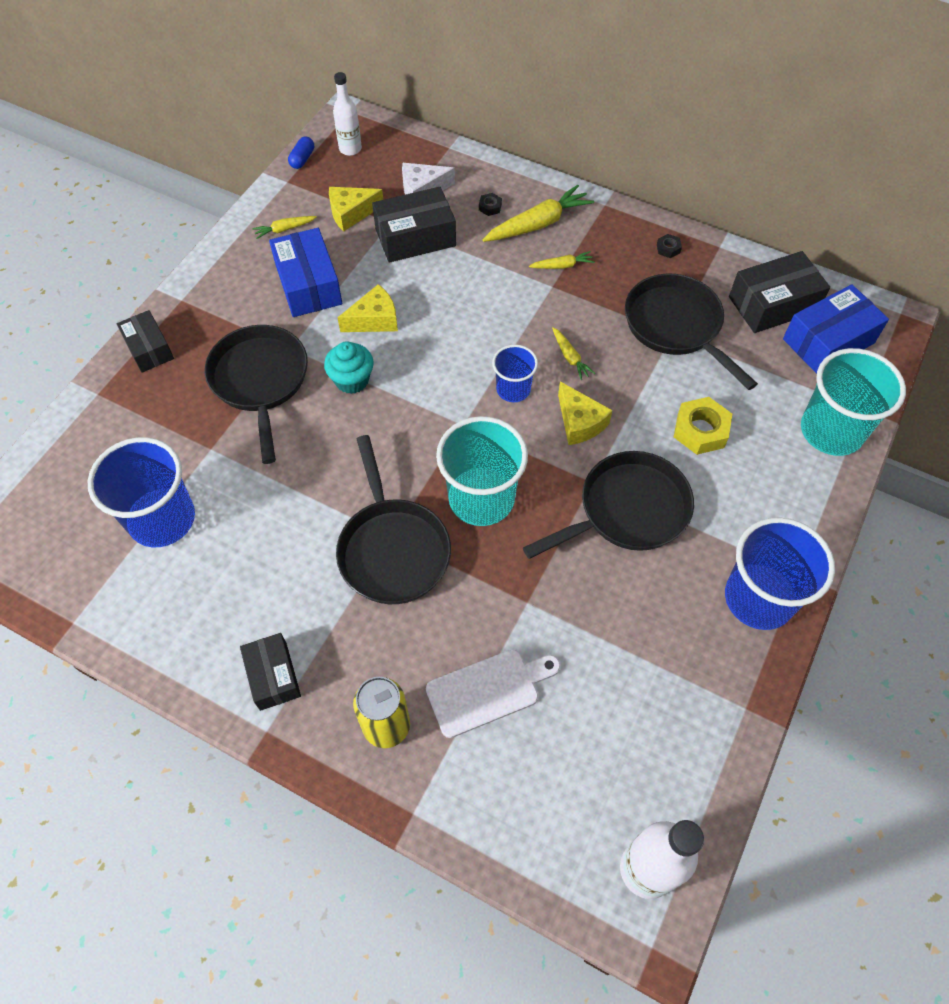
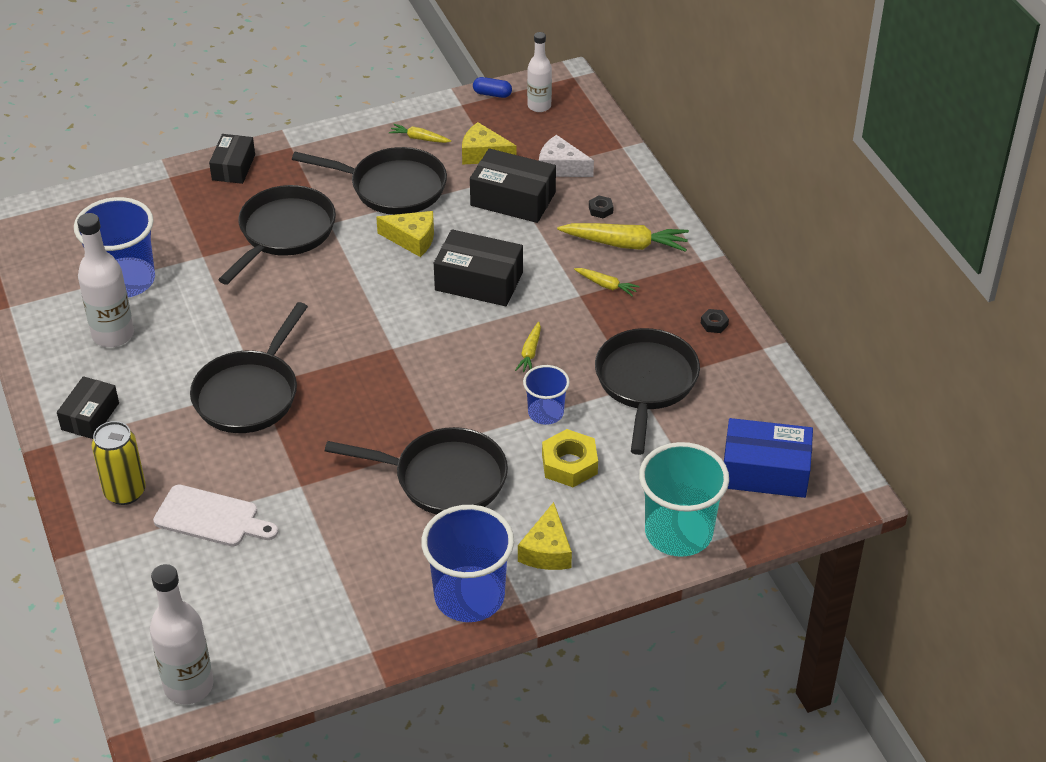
camera: 40 degrees right, 15 degrees down
(208, 580) = (113, 335): none -> white bottle
(302, 159) = (492, 94): blue capsule -> blue capsule turned 45 degrees clockwise
(308, 285) = (392, 187): blue box -> black pan
(352, 380) = (348, 270): turquoise cupcake -> none
(481, 498) = (347, 402): turquoise cup -> none
(513, 389) = (458, 347): blue cup -> blue cup (545, 413)
(579, 422) = (481, 400): yellow cheese -> yellow cheese (547, 550)
(773, 304) = (752, 417): black box -> black box (479, 281)

